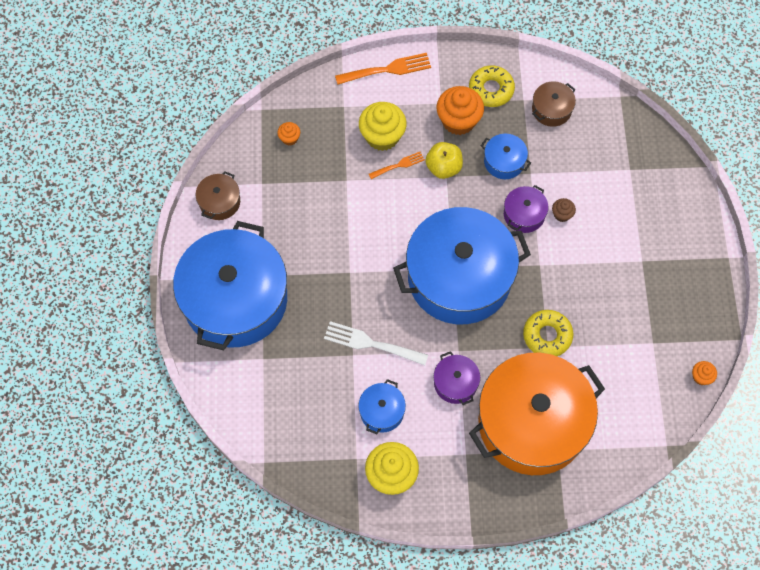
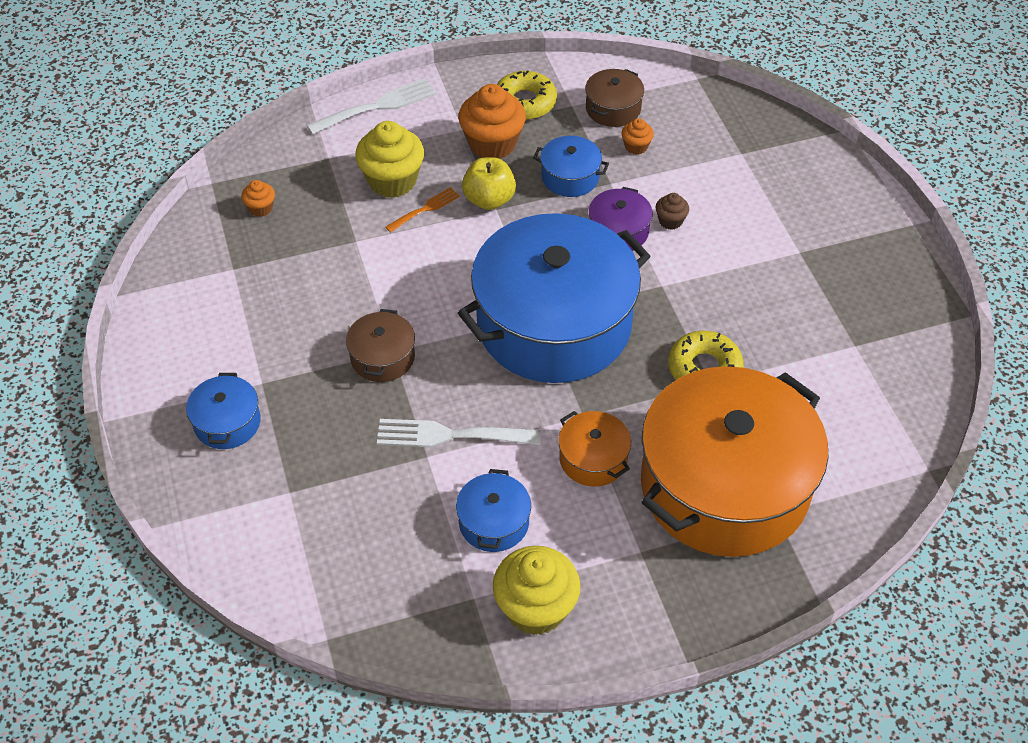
camera: 15 degrees left, 15 degrees down
(219, 202) = (175, 303): brown pot -> brown pot (382, 357)
(235, 299) = (227, 422): blue pot -> blue pot, size x0.41
(387, 69) = (377, 106): orange fork -> white fork
(455, 383) = (593, 459): purple pot -> orange pot
(701, 377) = (939, 372): orange cupcake -> orange cupcake (636, 147)

